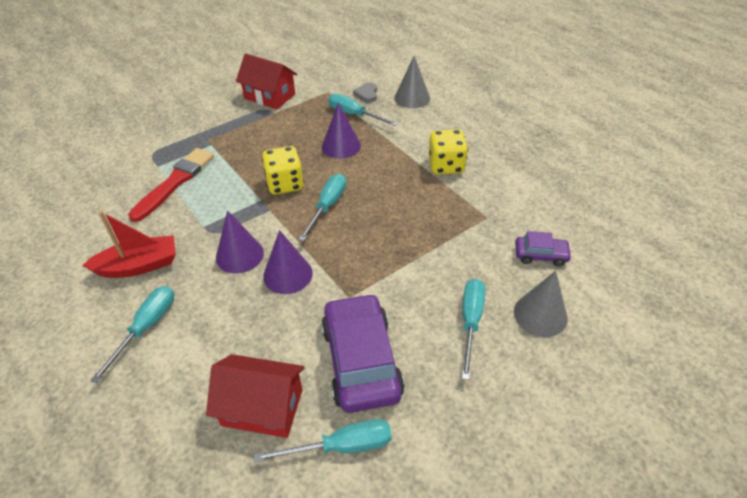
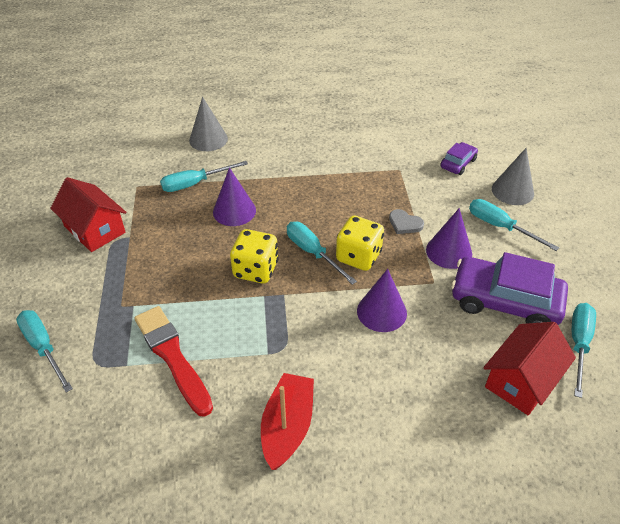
camera: 60 degrees left, 0 degrees up
(146, 328) = (383, 442): turquoise screwdriver -> turquoise screwdriver (43, 347)
(239, 255) = (332, 338): purple cone -> purple cone (449, 251)
(270, 96) = (95, 229): red house -> red house turned 75 degrees clockwise
(367, 94) = (170, 163): grey heart -> grey heart (404, 224)
(446, 166) = (321, 162): yellow dice -> yellow dice (358, 256)

